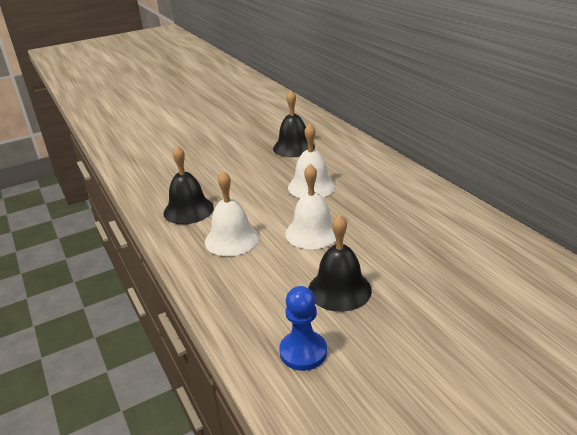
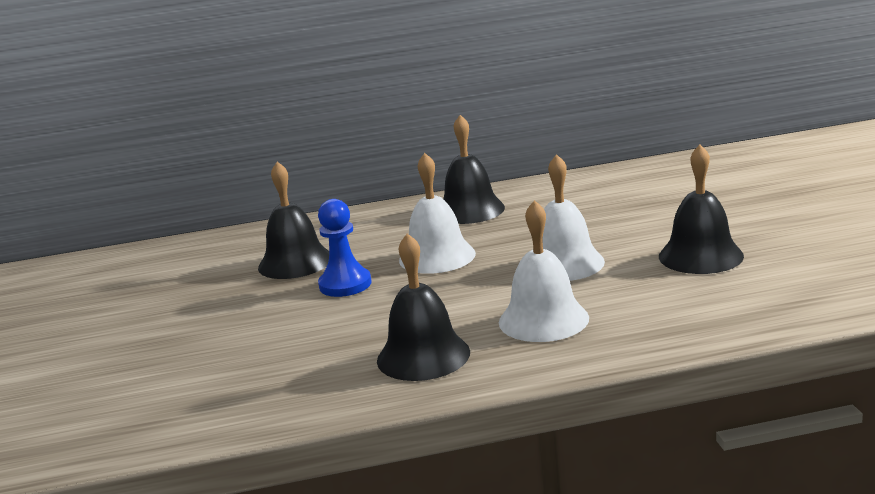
camera: 70 degrees left, 10 degrees down
(303, 352) = (813, 283): blue pawn -> blue pawn (345, 284)
(388, 181) = (470, 210): none -> black bell

